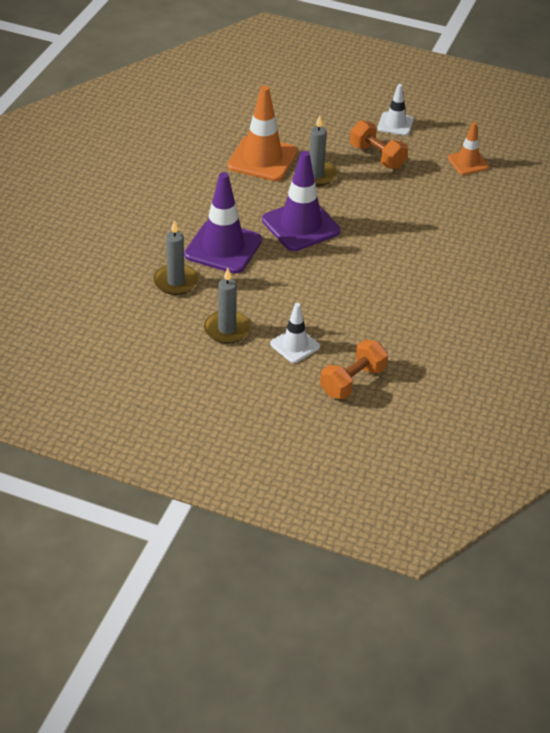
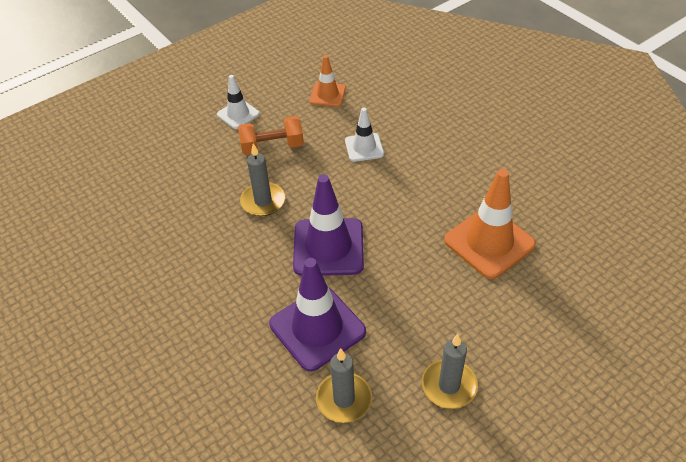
camera: 55 degrees left, 5 degrees up
(262, 159) = (205, 230): orange traffic cone -> orange traffic cone (489, 242)
(295, 345) = (504, 336): white traffic cone -> white traffic cone (364, 147)
(352, 381) = (579, 313): orange dumbbell -> none

